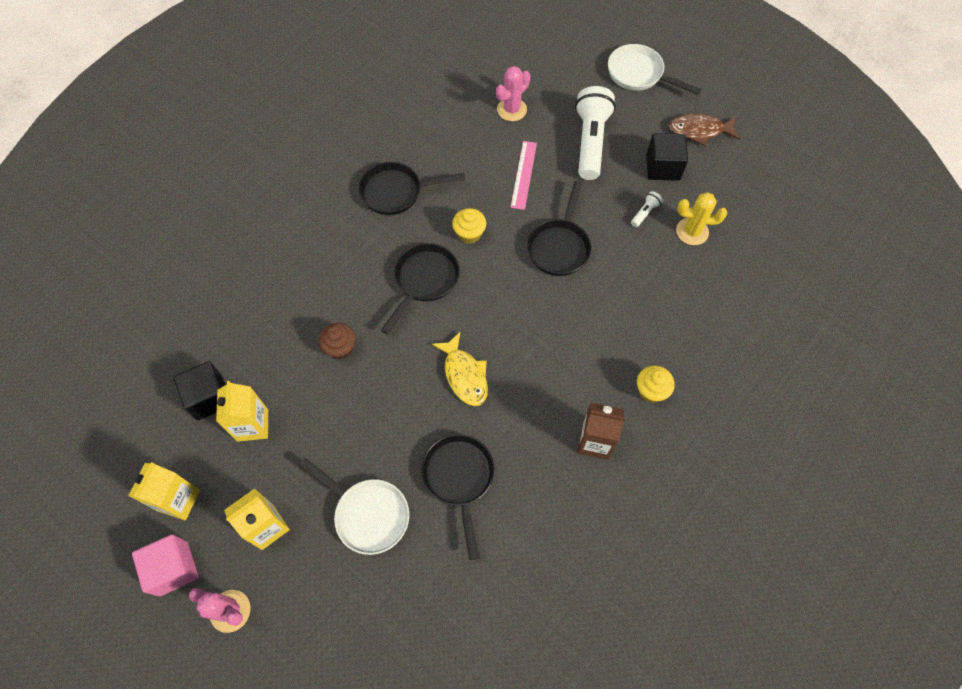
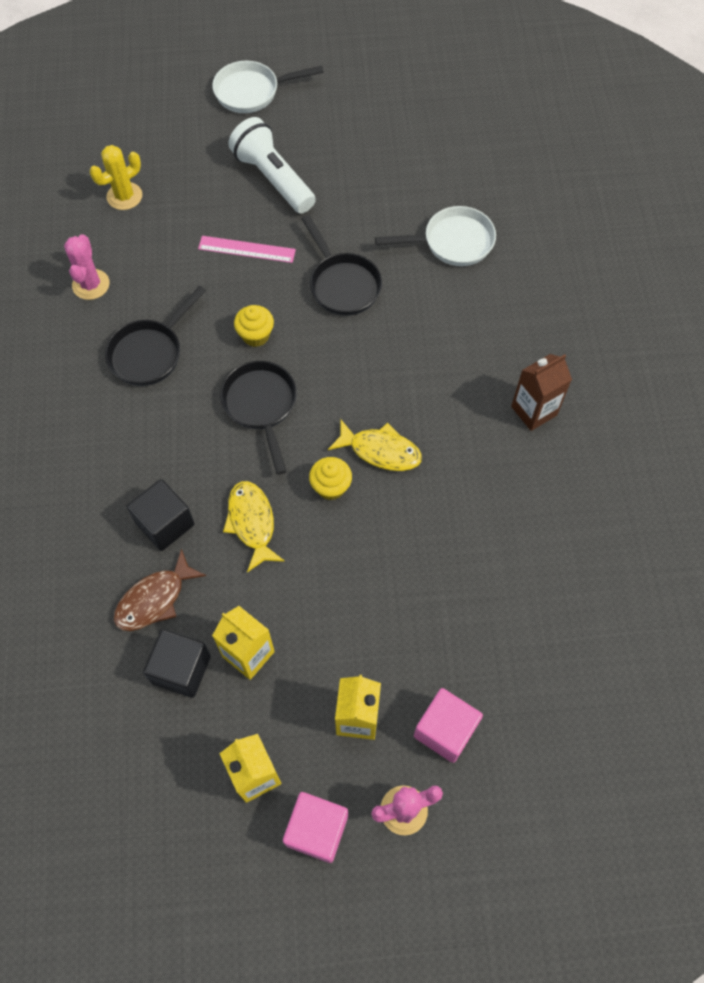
camera: 45 degrees left, 0 degrees up
(307, 589) = (445, 730): none -> pink cube
(340, 348) = (252, 523): brown cupcake -> yellow fish
(367, 514) = (426, 627): white pan -> white pan (452, 242)
(459, 479) = (466, 532): black pan -> none
(511, 110) = (174, 202): pink cactus -> pink cactus (91, 284)
(523, 174) = (246, 249): pink ruler -> pink ruler turned 45 degrees counterclockwise
(645, 213) = (380, 203): white flashlight -> none
(651, 391) = (532, 336): yellow cupcake -> yellow cupcake (331, 487)
(663, 167) = (354, 155): black cube -> black cube (165, 523)
(692, 231) = (432, 189): yellow cactus -> yellow cactus (124, 196)
(699, 131) = (351, 103): brown fish -> brown fish (154, 599)

